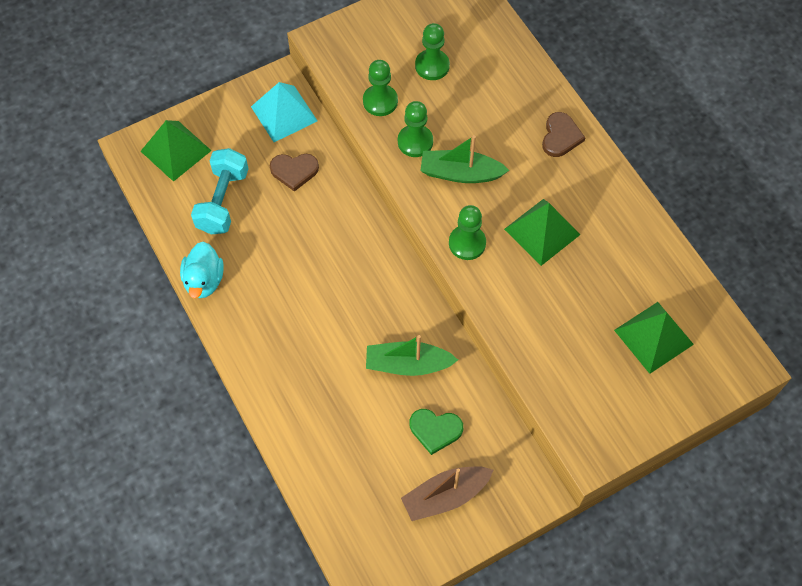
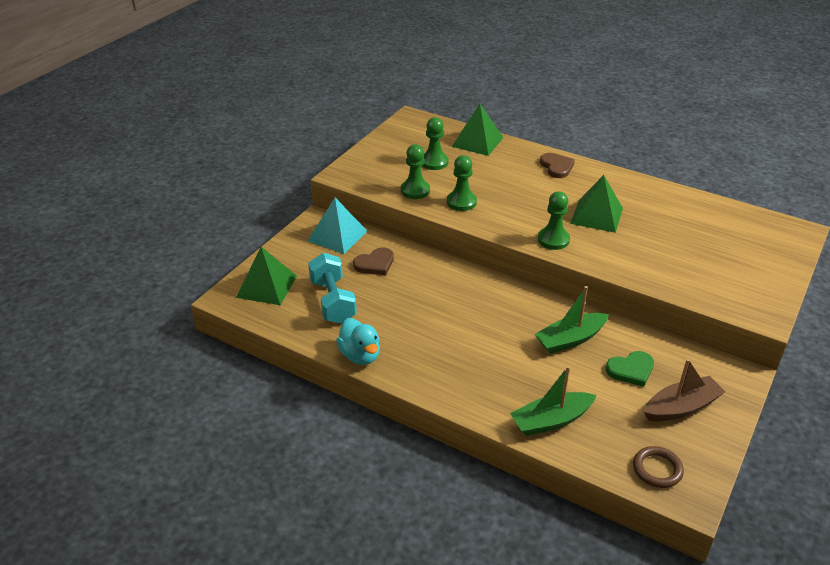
camera: 30 degrees left, 25 degrees down
(366, 544) = (657, 469): none -> brown ring
(445, 496) = (681, 407): brown boat -> brown boat turned 150 degrees counterclockwise
(460, 173) = (510, 206): green boat -> green boat (551, 421)
(653, 337) = (727, 240): green pyramid -> green pyramid (477, 142)

